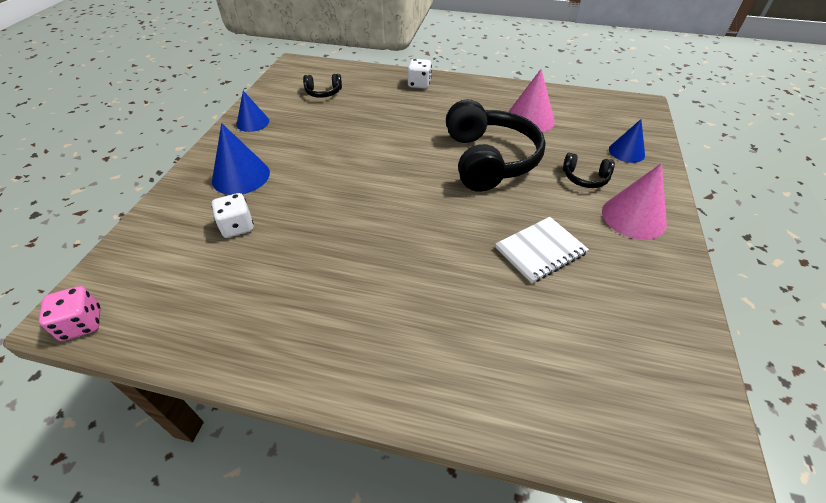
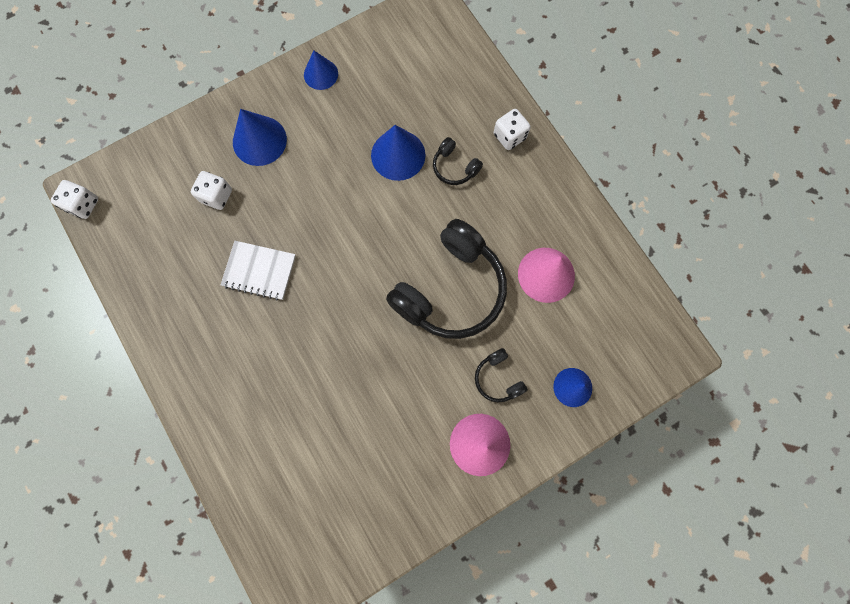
camera: 45 degrees right, 30 degrees up
(82, 324) = (83, 205): pink dice -> white dice
(323, 92) = (413, 76): black headphones -> black headphones (454, 167)
(361, 126) = (398, 155): none -> blue cone
(540, 251) = (378, 404): white notebook -> white notebook (259, 271)

